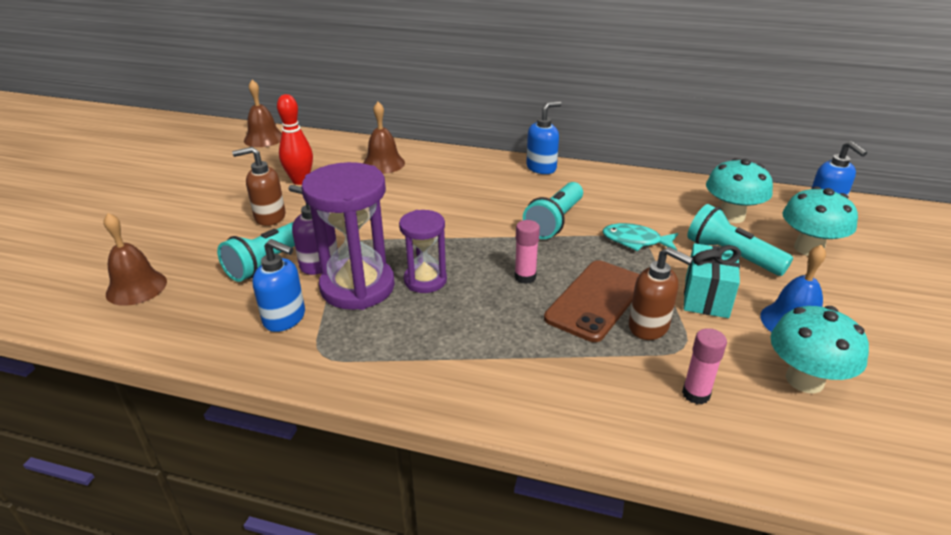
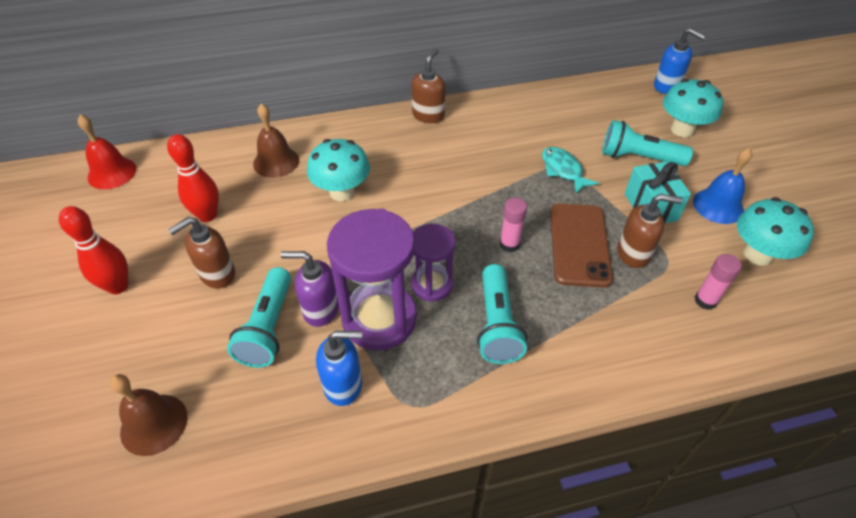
camera: 30 degrees left, 15 degrees up
(199, 202) = (118, 286): none -> red bowling pin
(264, 138) = (112, 173): brown bell -> red bell
(541, 168) = (428, 115): blue soap dispenser -> brown soap dispenser
(555, 221) = (487, 174): turquoise flashlight -> turquoise flashlight (497, 324)
(635, 241) = (563, 170): turquoise fish -> turquoise fish turned 75 degrees clockwise
(731, 216) = (611, 116): turquoise mushroom -> turquoise mushroom (342, 192)

